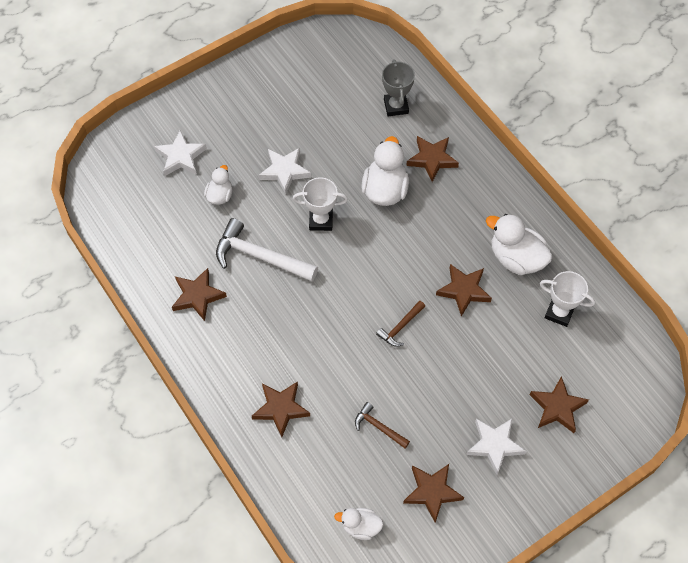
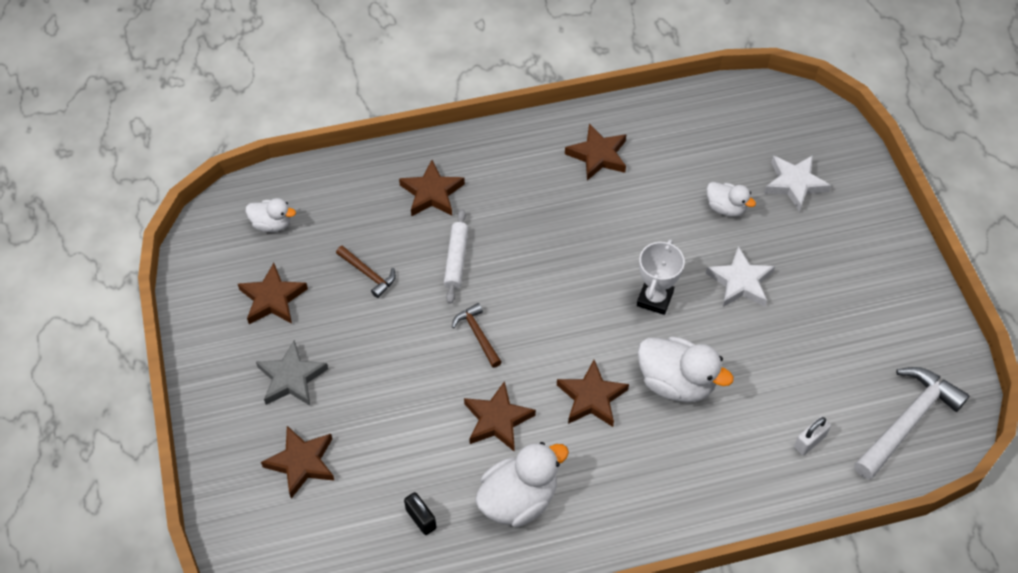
camera: 110 degrees right, 5 degrees down
(260, 256) = (627, 224): white hammer -> white hammer (907, 421)
(339, 366) = (456, 260): none -> white rolling pin
(360, 526) = (272, 224): white duck -> white duck turned 75 degrees clockwise
(379, 427) = (368, 274): brown hammer -> brown hammer turned 75 degrees clockwise
(396, 106) = (809, 441): grey trophy -> white padlock
(432, 159) = (707, 455): brown star -> brown star (591, 397)
(494, 445) = (291, 378): white star -> grey star
(559, 313) = (421, 519): white trophy -> black padlock

